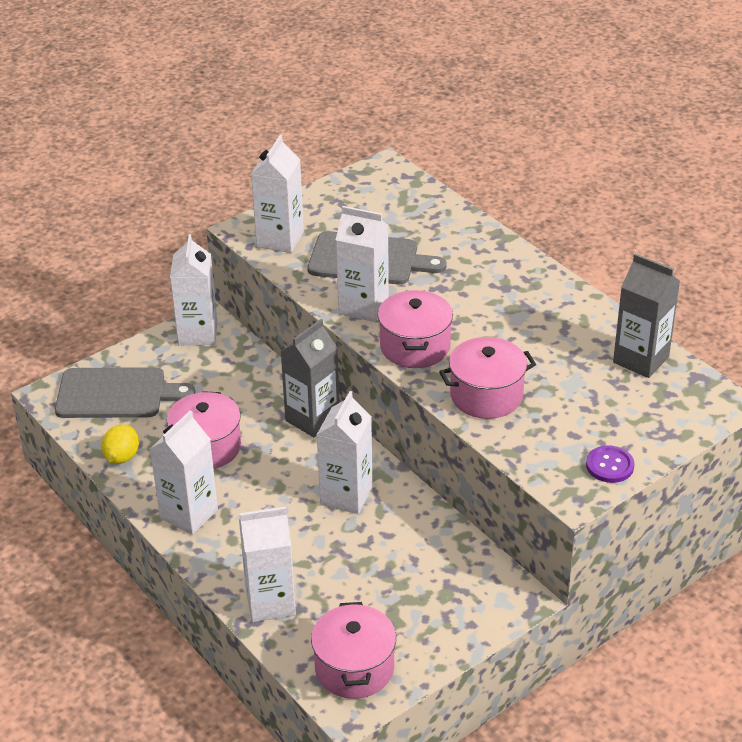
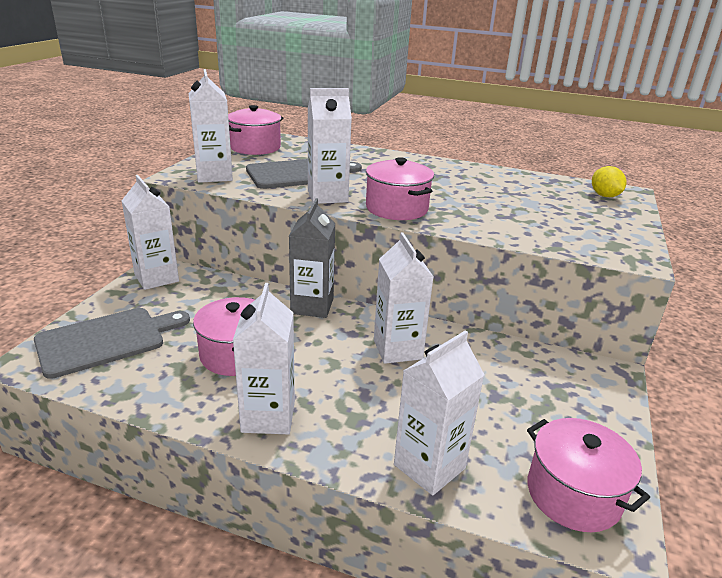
camera: 35 degrees left, 10 degrees down
(122, 457) = (152, 391): yellow lemon -> yellow lemon (604, 196)
(486, 395) = (487, 221): pink pot -> pink pot (255, 147)
(609, 465) = (627, 237): purple button -> none
(641, 360) = (549, 184): grey carton -> none

